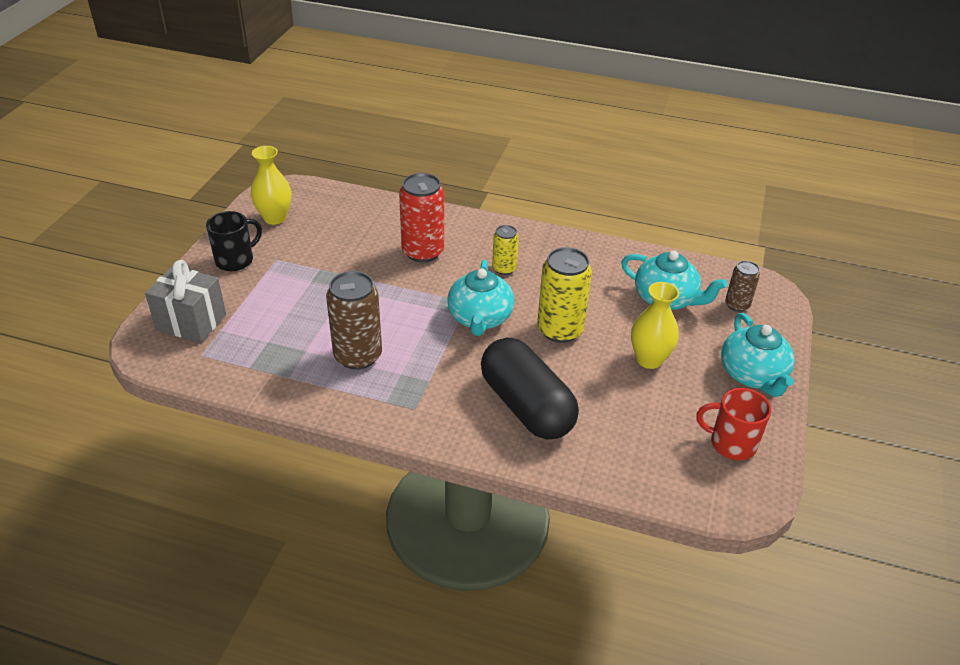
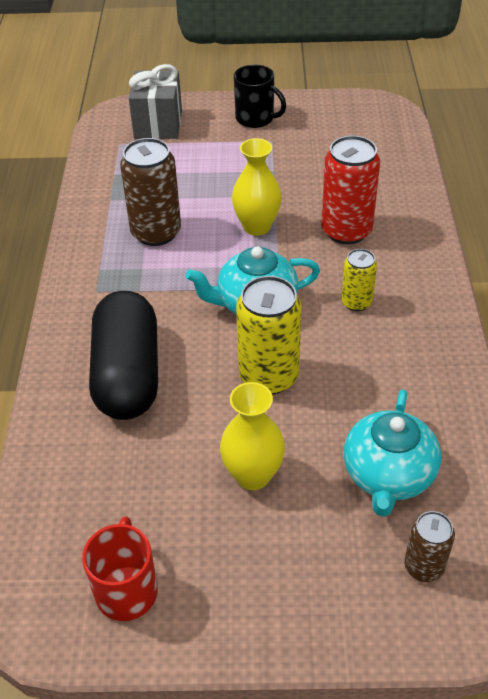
camera: 75 degrees right, 5 degrees up
(275, 218) = (335, 119): yellow vase -> yellow vase (257, 227)
(526, 406) = (127, 374): black capsule -> black capsule turned 45 degrees counterclockwise
(753, 375) = (272, 604): turquoise teapot -> none

